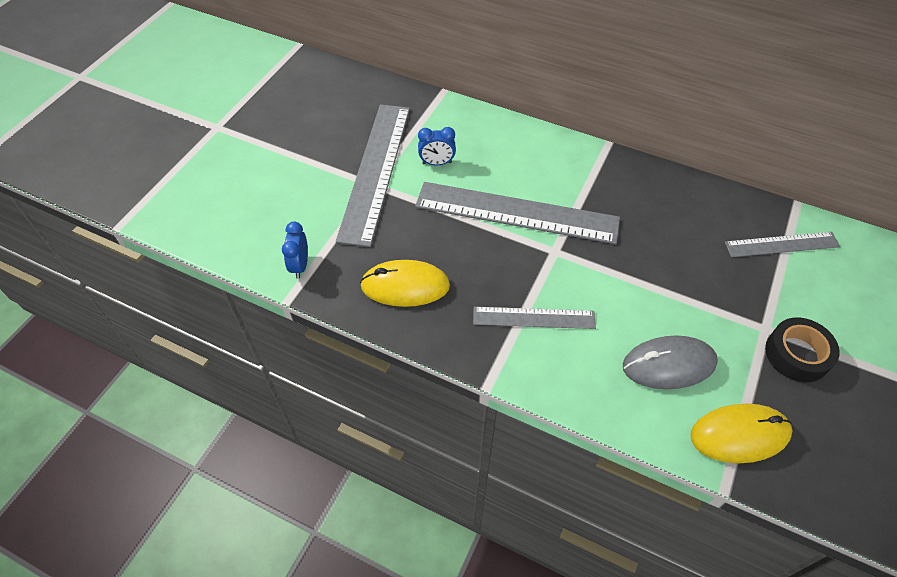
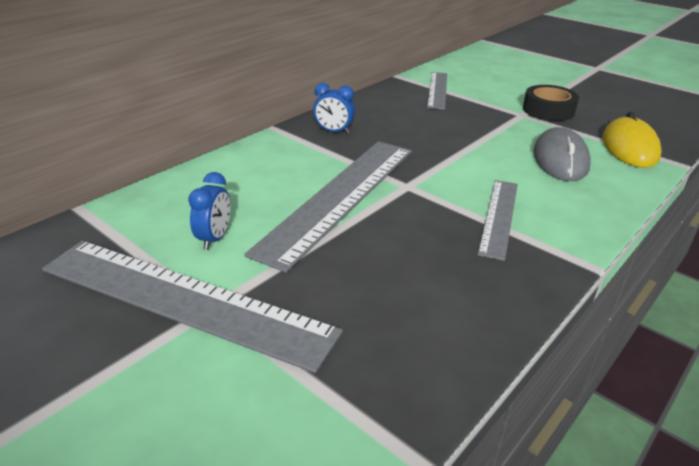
camera: 75 degrees left, 20 degrees down
(300, 266) = (349, 434): blue clock -> blue clock (334, 131)
(405, 286) = (430, 308): yellow mouse -> none

